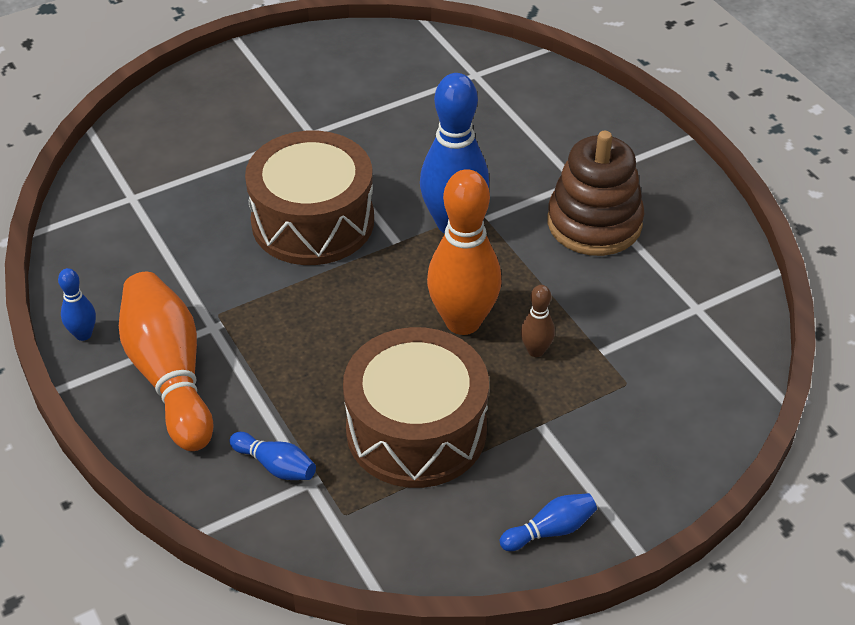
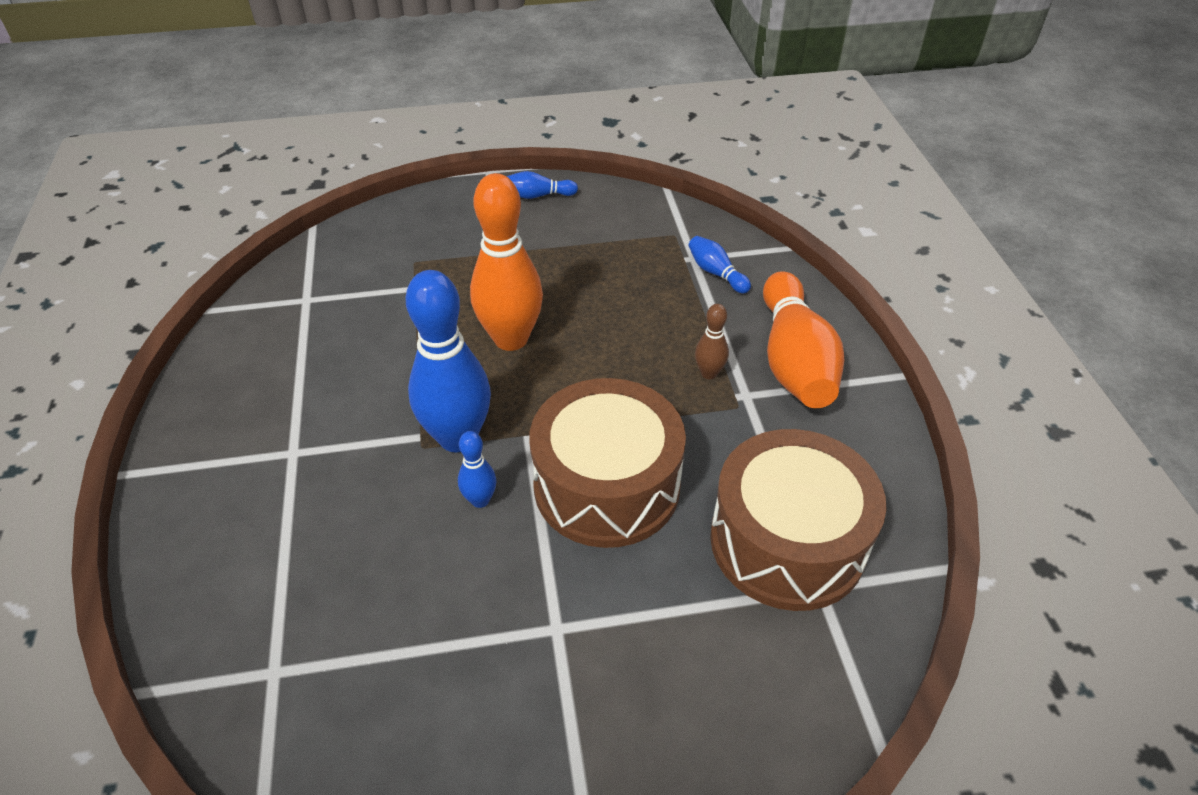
camera: 160 degrees left, 0 degrees up
(83, 334) = (878, 420): blue bowling pin -> blue bowling pin (480, 500)
(416, 430) = (597, 270): brown drum -> brown drum (787, 541)
(536, 351) = (465, 300): brown bowling pin -> brown bowling pin (709, 373)
(594, 223) = (318, 398): brown stacking toy -> none

